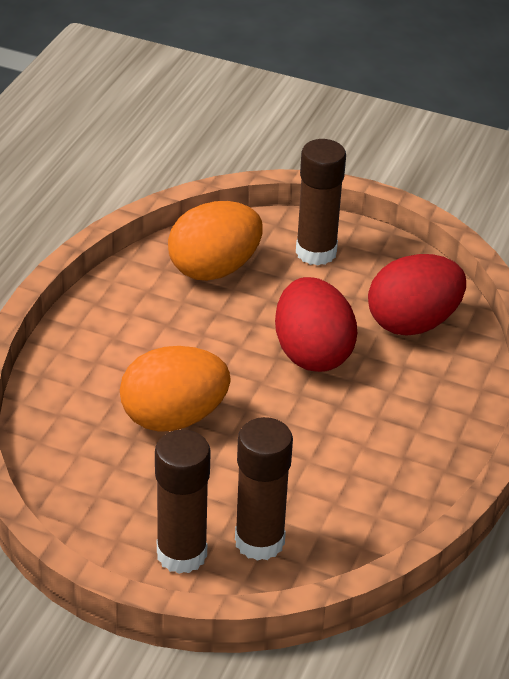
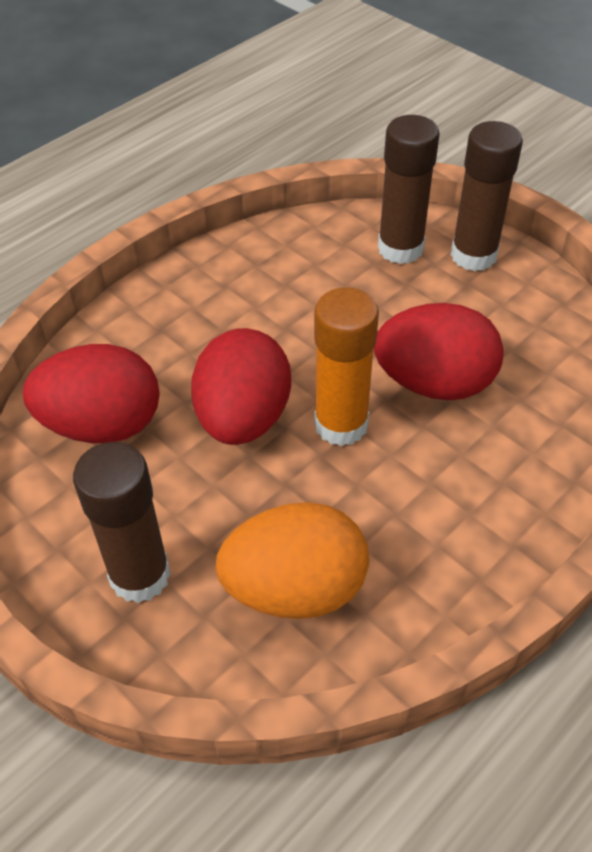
camera: 155 degrees left, 10 degrees up
(174, 418) = (434, 383): orange egg -> red egg
(234, 368) = (341, 424): none -> orange glue stick

